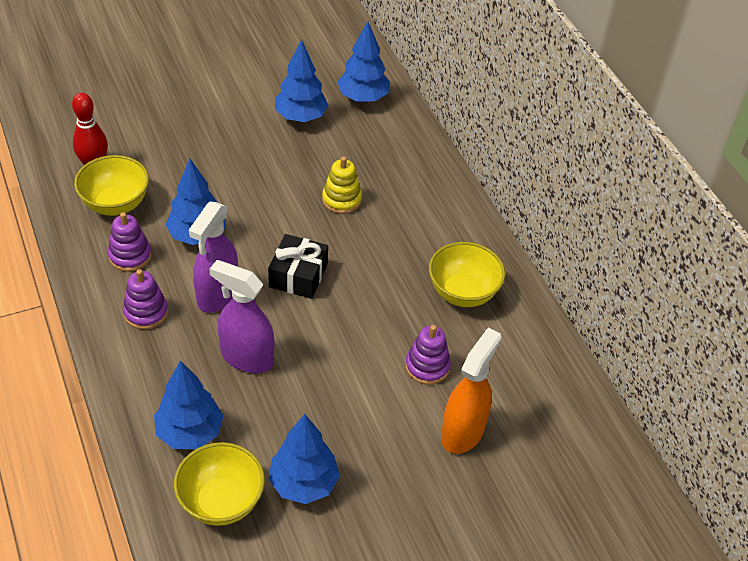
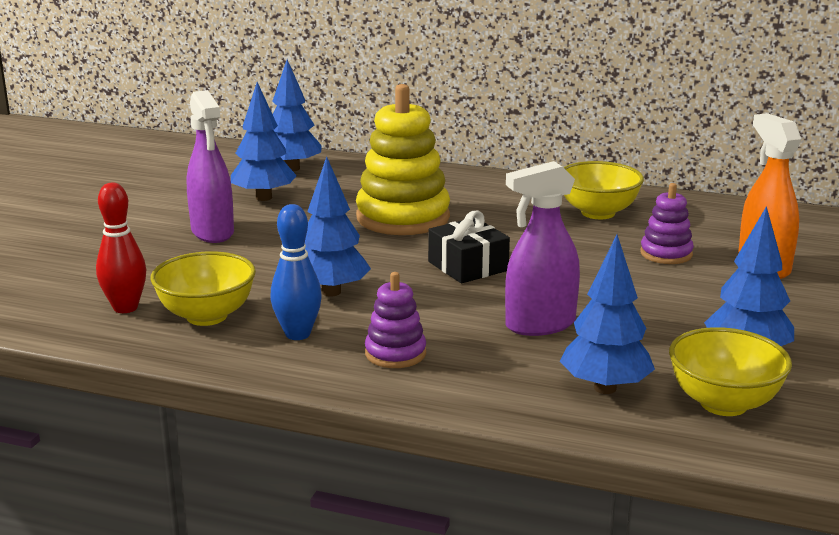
camera: 45 degrees left, 25 degrees down
(130, 256) = (297, 334): purple stacking toy -> blue bowling pin
(217, 295) = (431, 310): purple spray bottle -> purple spray bottle (212, 232)
(341, 200) = (403, 217): yellow stacking toy -> yellow stacking toy, size x1.95

